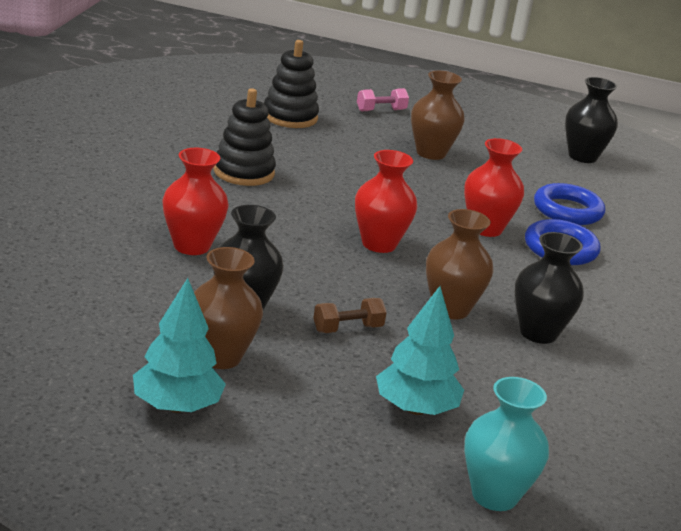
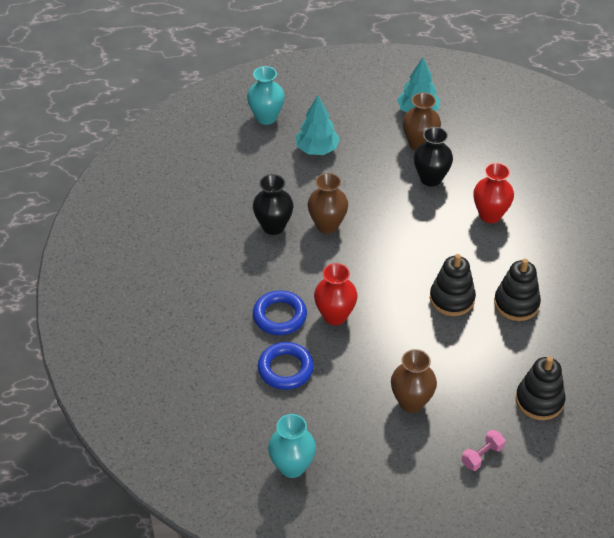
camera: 165 degrees right, 20 degrees up
(322, 198) = (452, 299): none -> black stacking toy
(347, 329) = (373, 187): brown dumbbell -> none
(379, 244) = (392, 266): red vase -> none
(582, 156) = (292, 466): black vase -> turquoise vase

